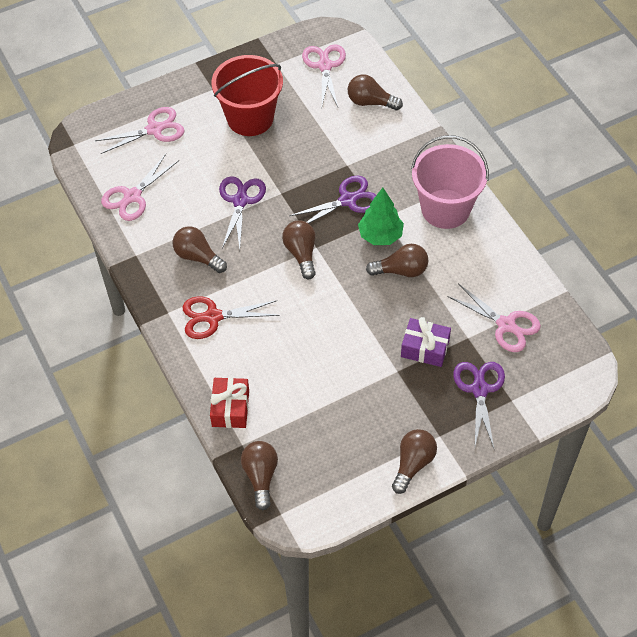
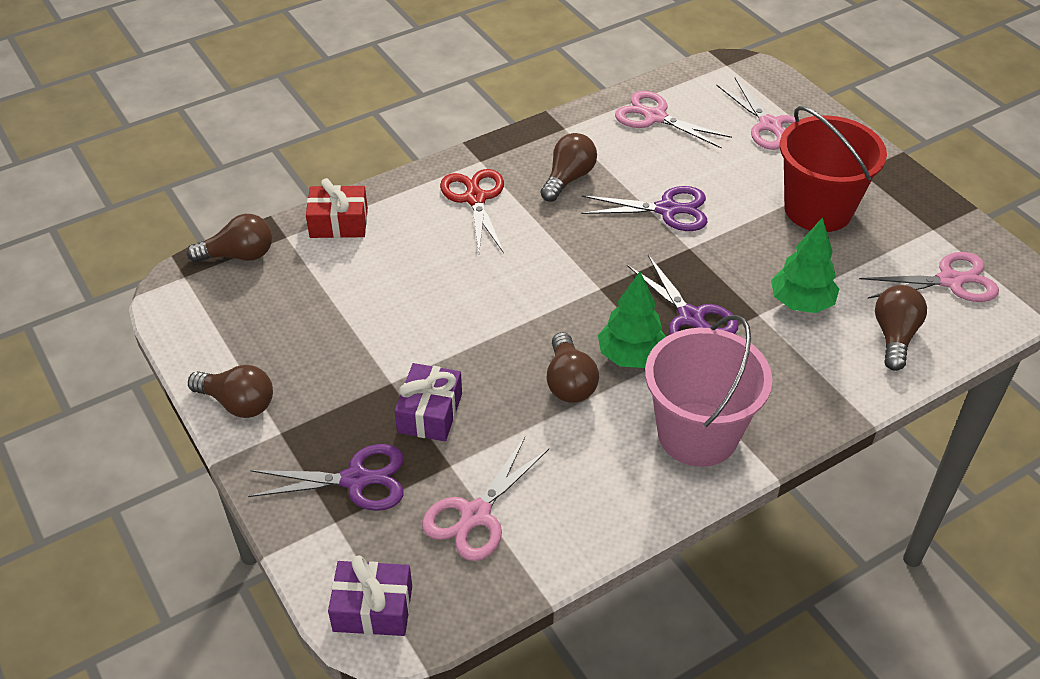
camera: 85 degrees right, 10 degrees down
(301, 254) = (586, 273): brown light bulb -> none
(339, 142) = (801, 303): none -> green tree
(573, 378) = (373, 608): none -> purple gift

